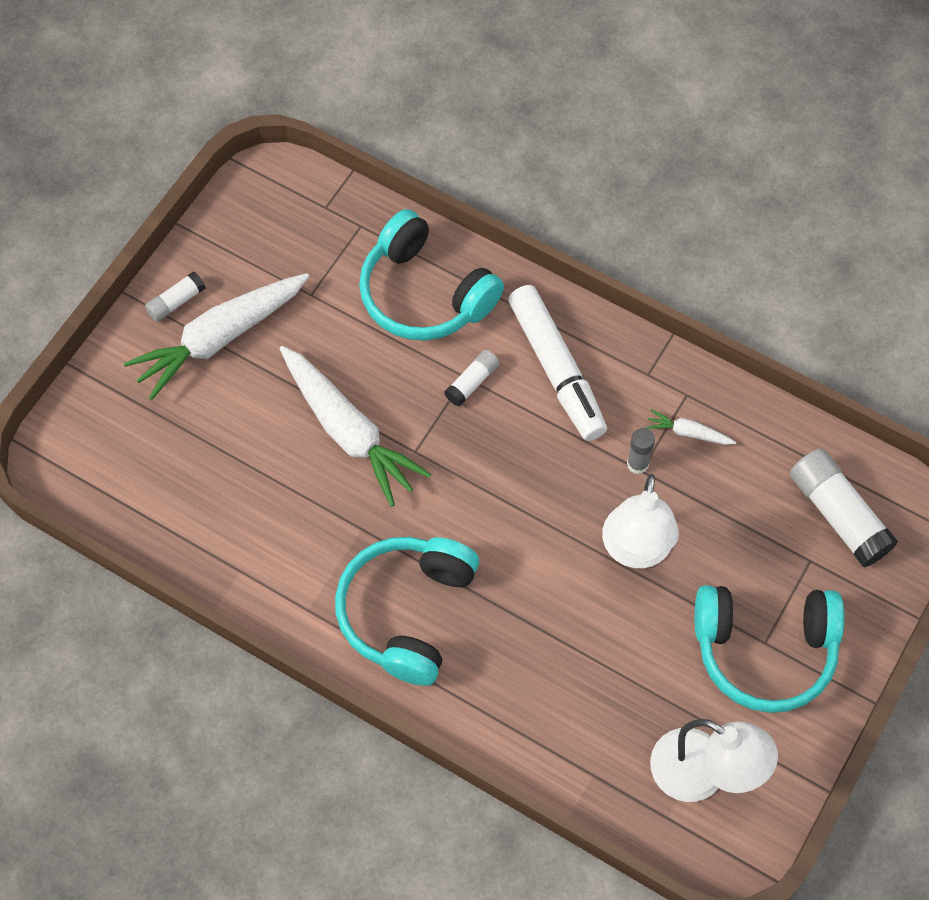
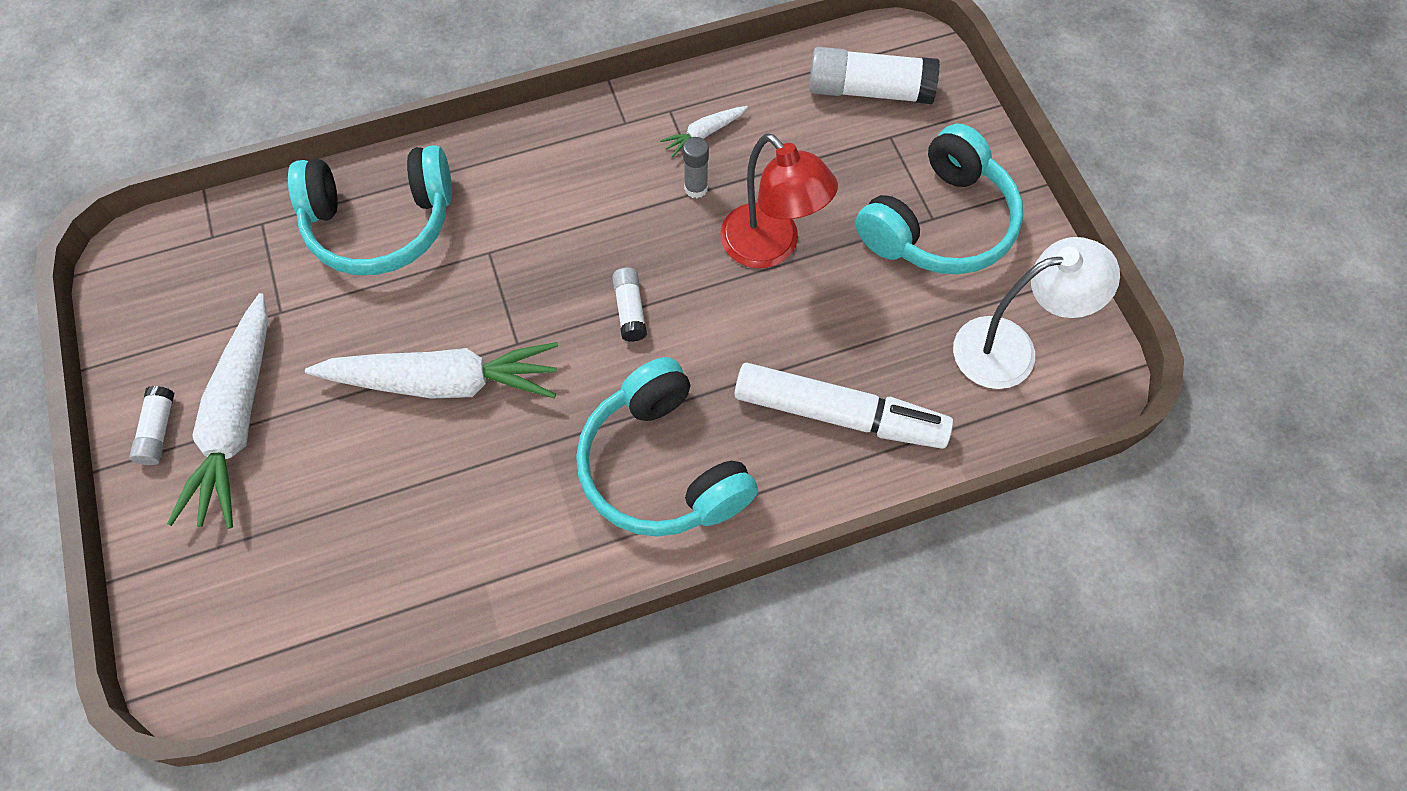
camera: 50 degrees left, 0 degrees up
(472, 382) = (500, 251): white glue stick -> white glue stick (630, 310)
(557, 369) = (554, 181): white marker -> white marker (839, 414)
(635, 551) = (770, 247): white lamp -> red lamp

